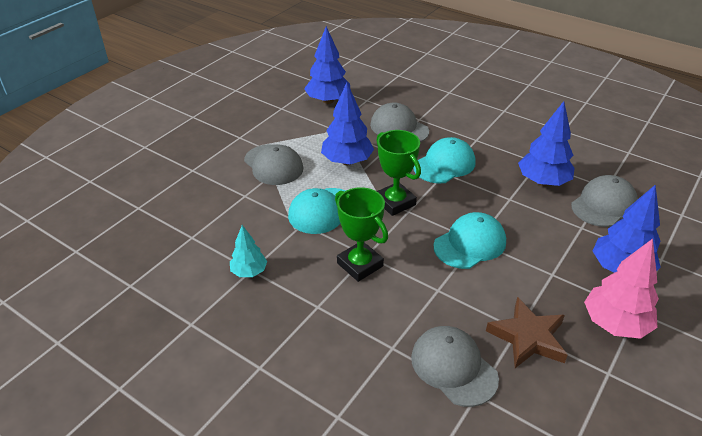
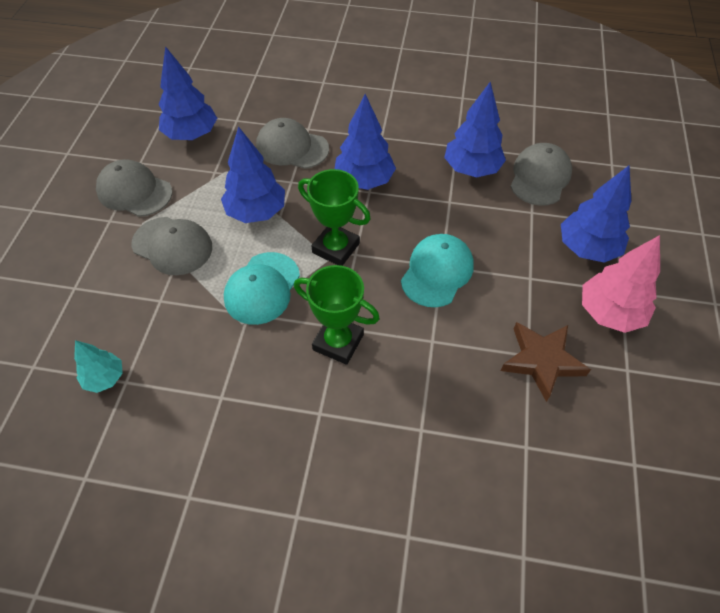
camera: 25 degrees left, 15 degrees up
(249, 272) = (220, 401): turquoise tree -> turquoise tree (105, 378)
(444, 164) = (364, 180): turquoise cap -> blue tree
(453, 367) = (491, 426): grey cap -> grey cap (134, 191)

